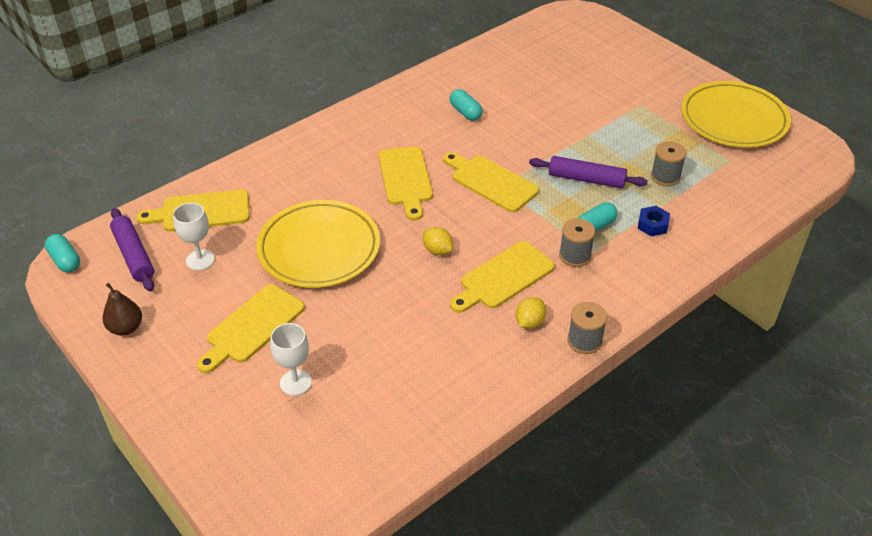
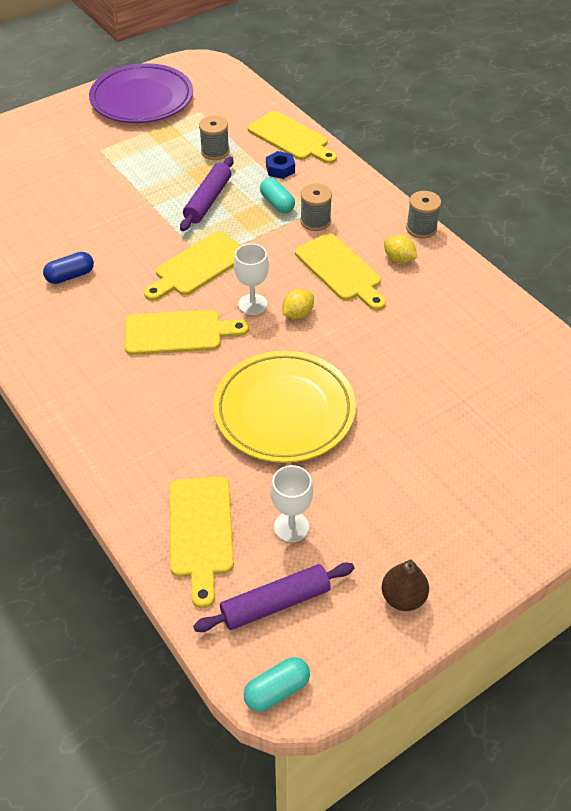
camera: 85 degrees left, 5 degrees up
(252, 326) = (402, 469): yellow cutting board -> yellow cutting board (291, 138)
(295, 382) = (478, 430): white goblet -> white goblet (252, 304)
(465, 112) = (70, 276): turquoise capsule -> blue capsule
(733, 120) = (142, 99): yellow plate -> purple plate

